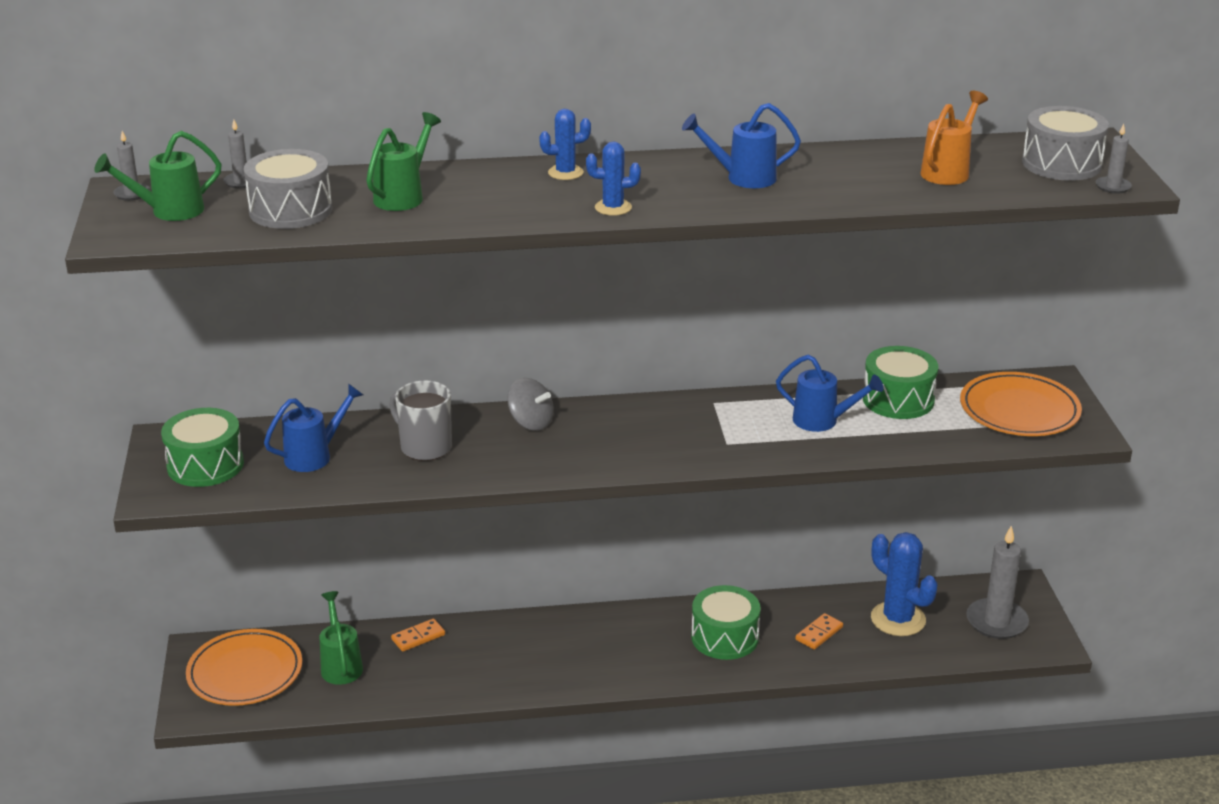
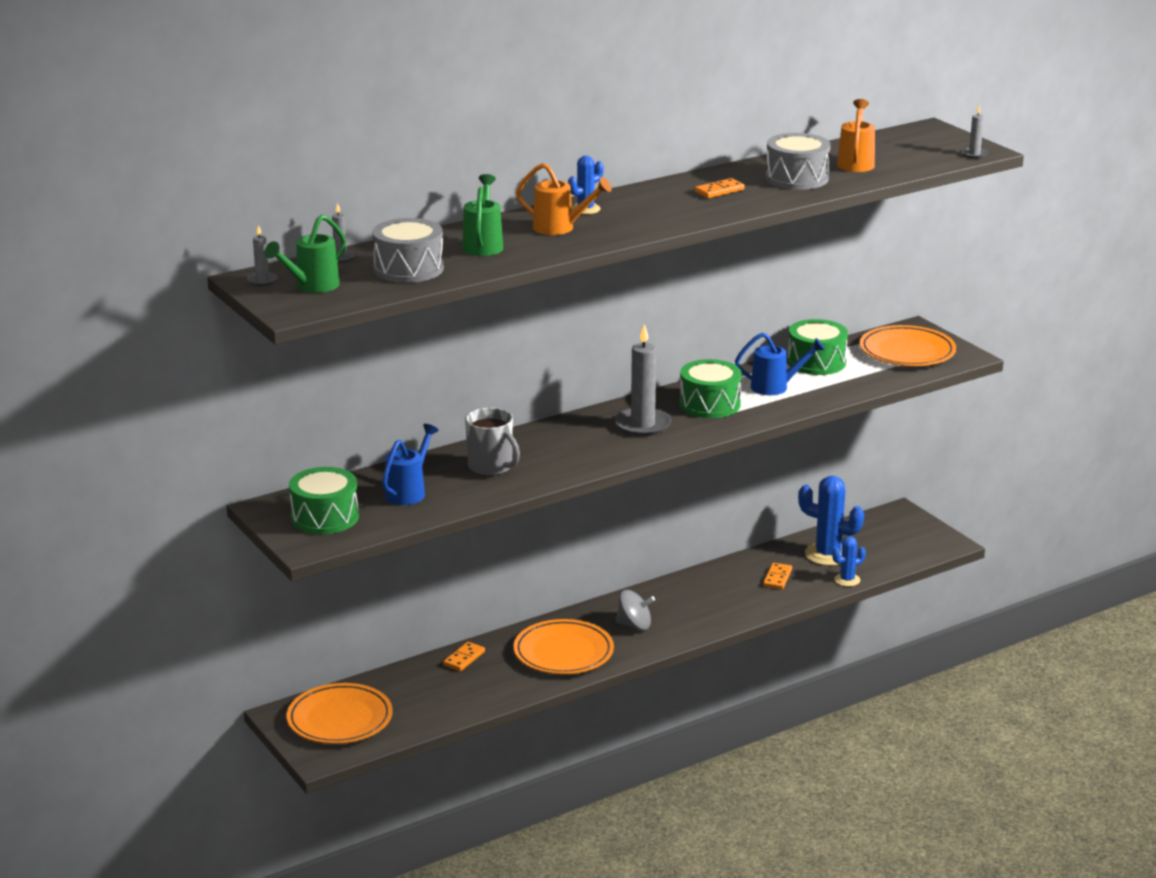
camera: 25 degrees left, 5 degrees down
(341, 665) = (417, 693): green watering can -> none
(424, 447) = (491, 467): grey mug -> grey mug turned 150 degrees counterclockwise
(509, 191) = (560, 228): none -> orange watering can
(522, 660) = (563, 652): none -> orange plate
(531, 422) = (557, 434): grey spinning top -> grey spinning top (634, 625)
(613, 208) = (650, 225): blue cactus -> blue cactus (847, 580)
(725, 637) = (709, 598): green drum -> green drum (709, 404)
(743, 178) = (719, 191): blue watering can -> orange domino
(996, 622) = (900, 539): grey candle -> grey candle (642, 425)
(1061, 164) = (926, 145): grey drum -> grey drum (797, 178)

